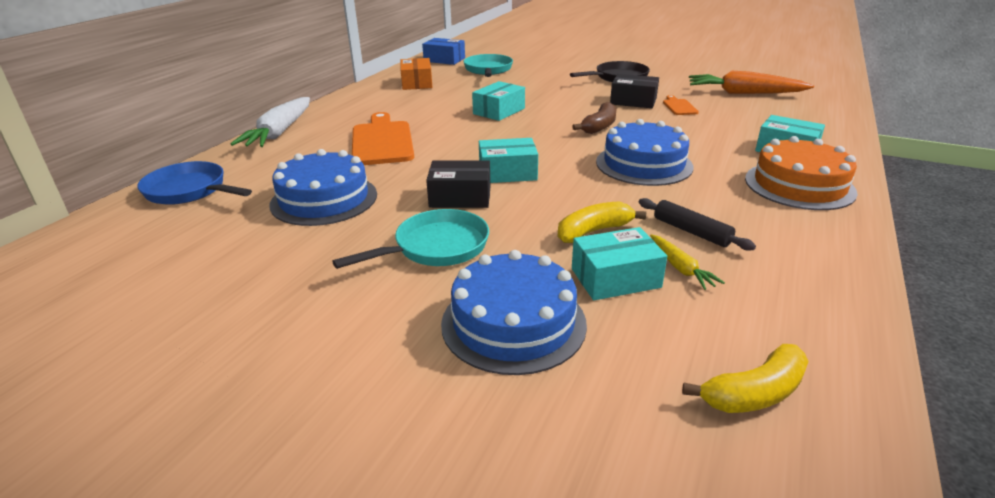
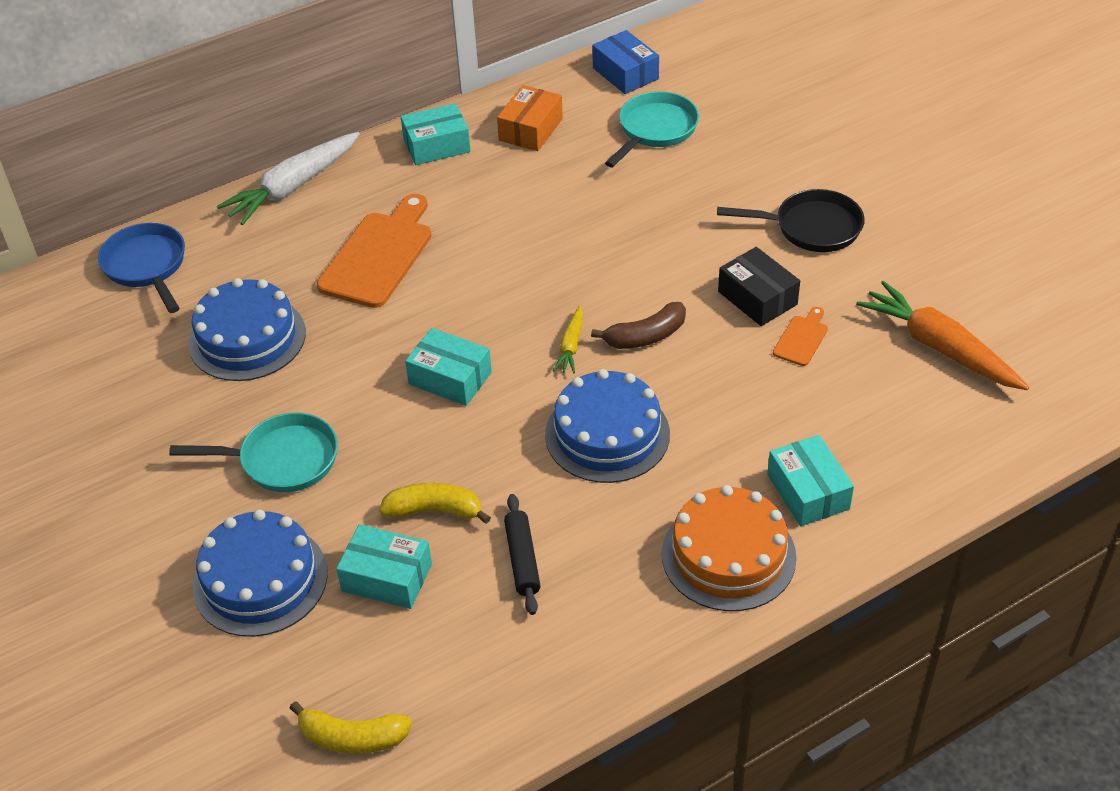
camera: 35 degrees right, 15 degrees up
(460, 197) = (367, 396): black box -> none
(499, 111) = (563, 246): turquoise box -> turquoise box (437, 145)
(680, 268) = (454, 597): yellow carrot -> yellow carrot (571, 346)

